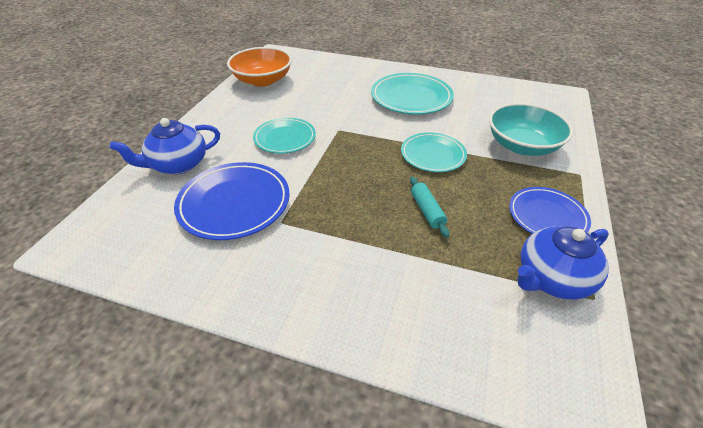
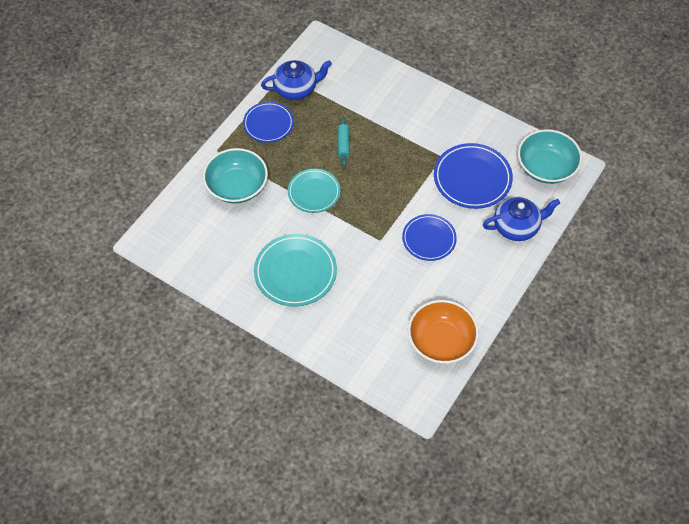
camera: 165 degrees left, 15 degrees up
(118, 238) = (546, 167): none -> turquoise bowl
(285, 138) = (429, 239): turquoise plate -> blue plate

